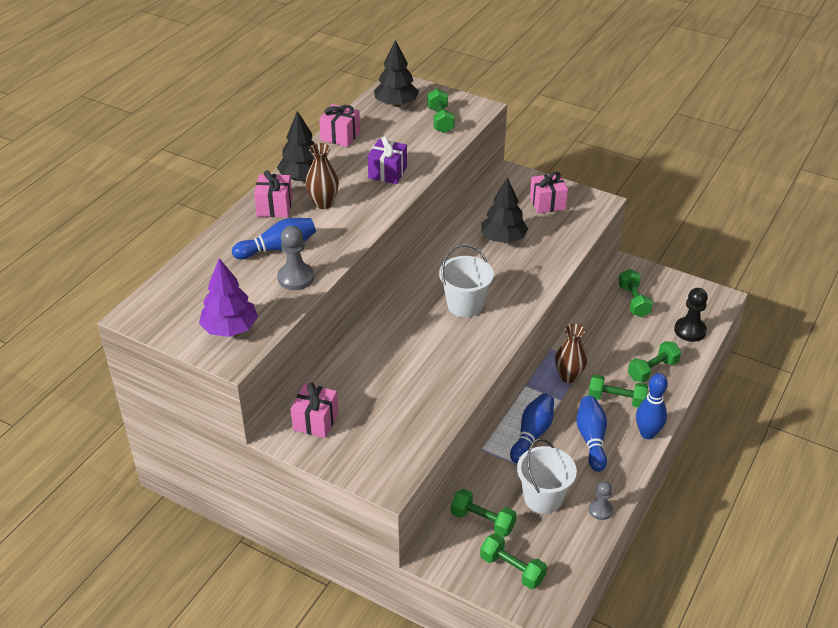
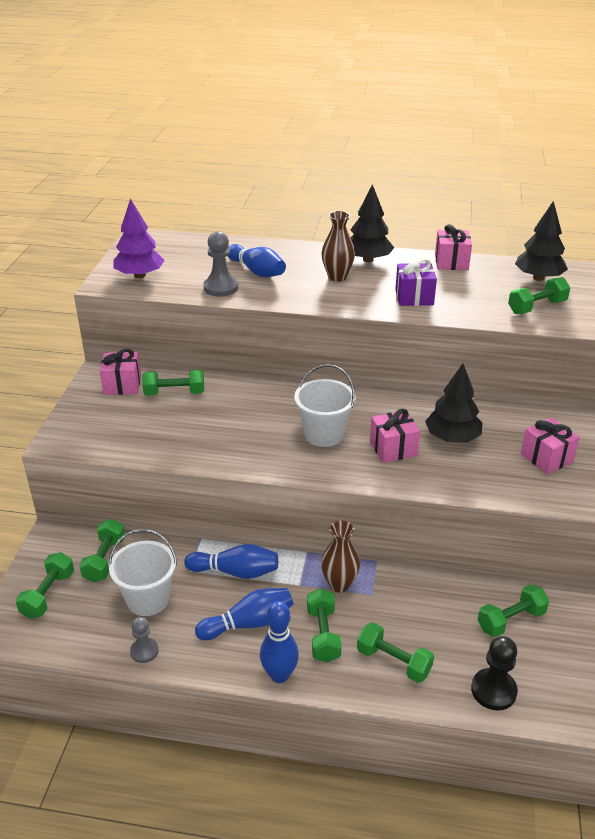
camera: 70 degrees right, 5 degrees down
(274, 207) = (314, 257): pink gift -> pink gift (393, 448)
(352, 385) = (174, 393): none -> green dumbbell

